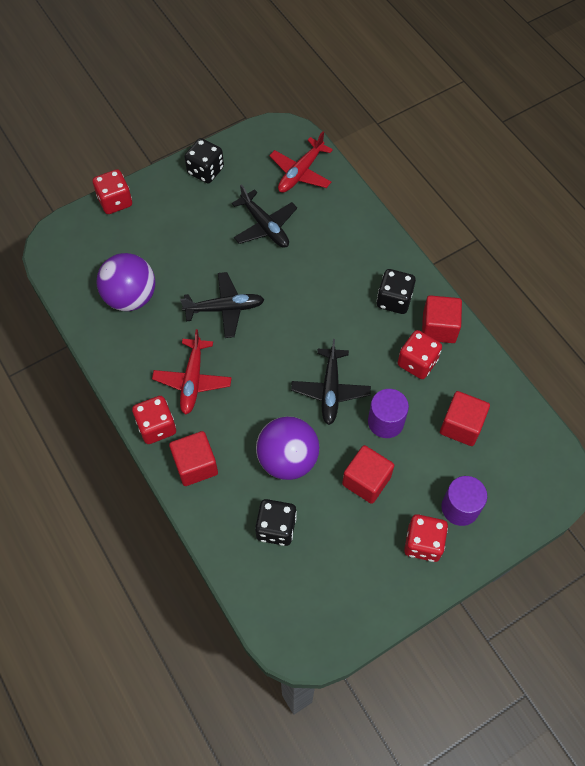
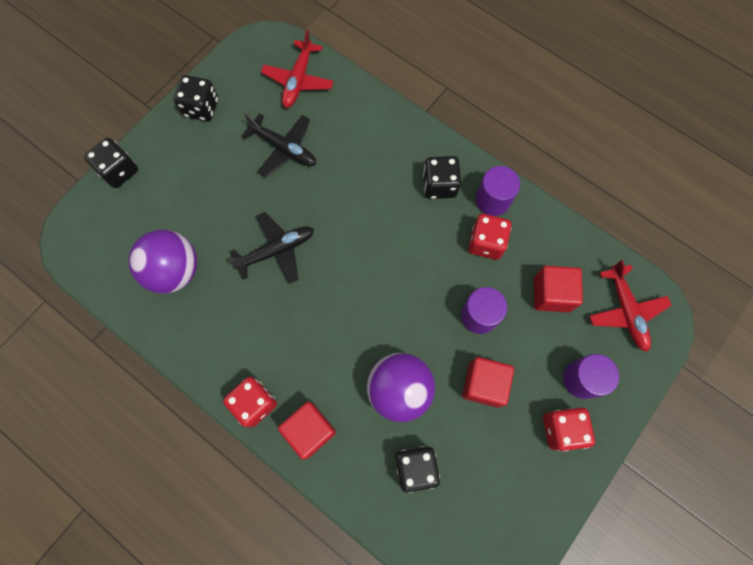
camera: 20 degrees left, 10 degrees up
(115, 201) = (119, 171): red dice -> black dice
(192, 380) = (273, 339): red plane -> red plane (626, 311)
(330, 390) = (413, 301): black plane -> none
(439, 328) = (493, 200): red cube -> purple cylinder

